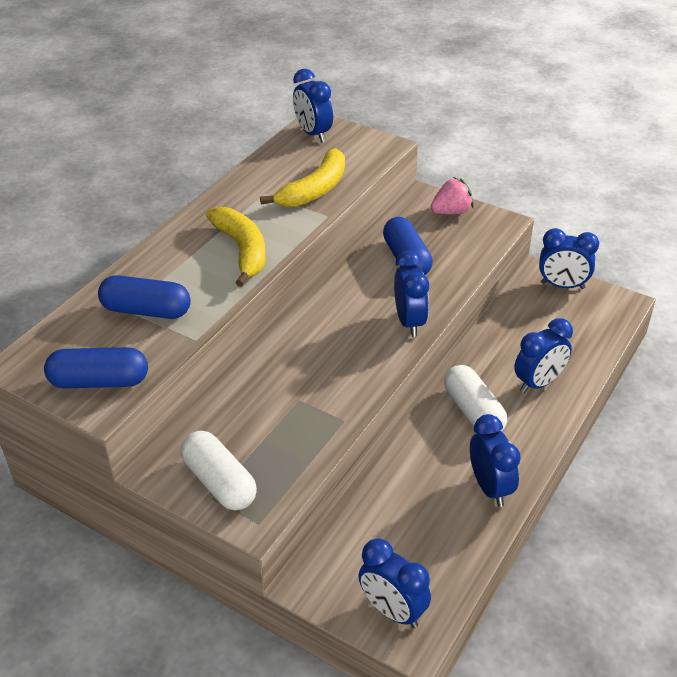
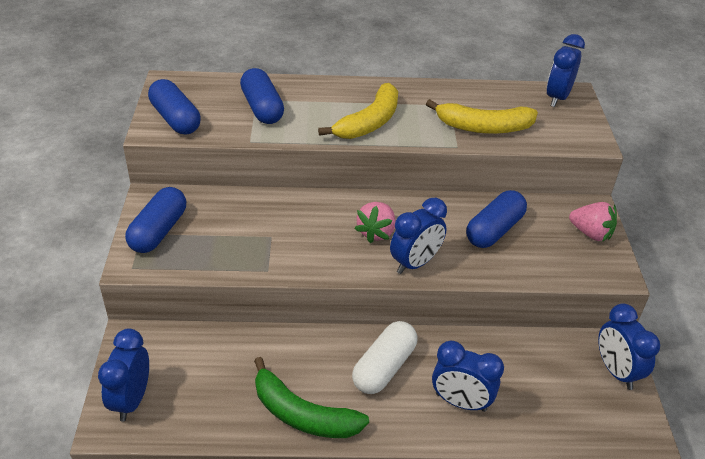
camera: 55 degrees right, 0 degrees up
(219, 482) = (159, 231): white capsule -> blue capsule
(352, 328) = (376, 232): none -> pink strawberry
(490, 487) = (302, 414): blue clock -> green banana

